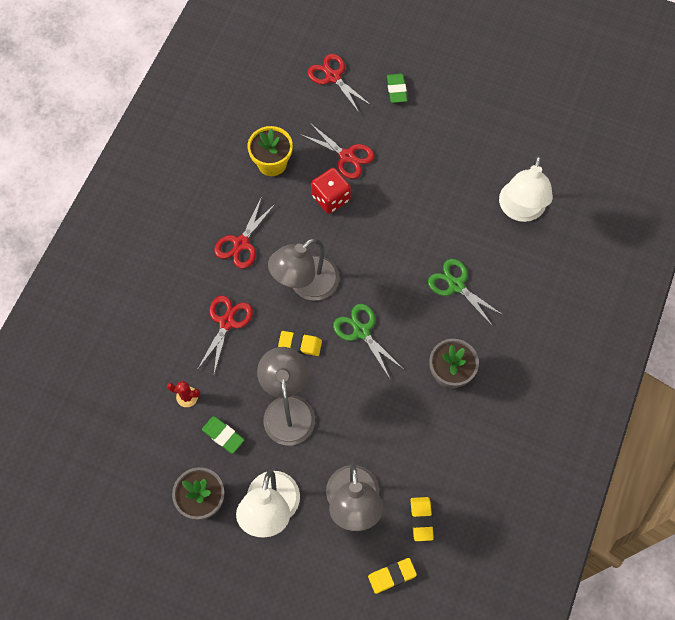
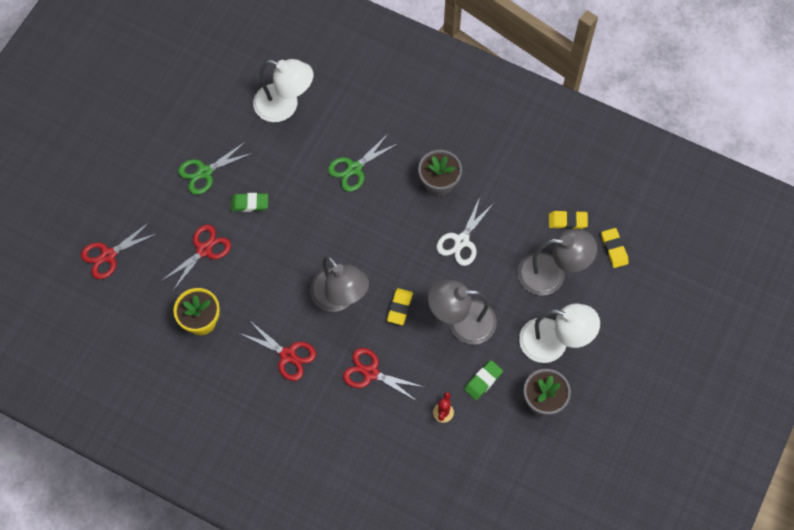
camera: 85 degrees left, 0 degrees up
(331, 198) = (249, 268): red dice -> none
(361, 331) = (391, 253): green scissors -> green scissors (204, 172)
(383, 402) = (461, 241): none -> white scissors
(396, 90) = (135, 197): green eraser -> green eraser (249, 203)

